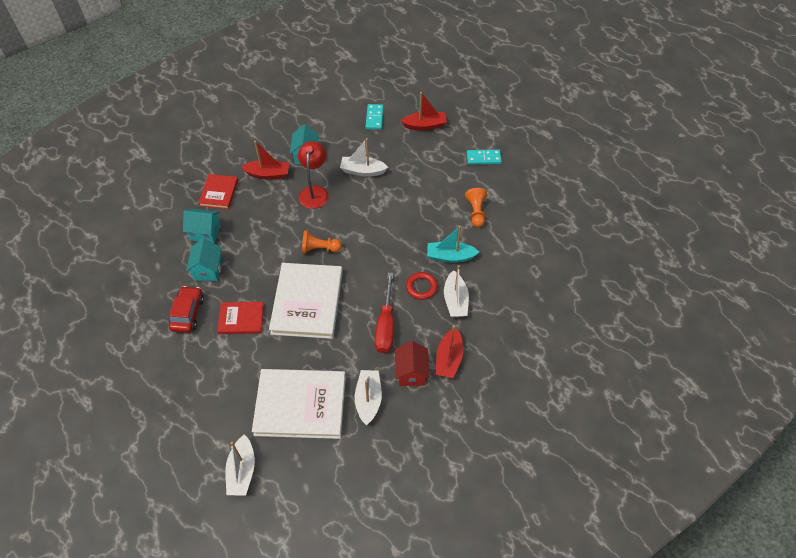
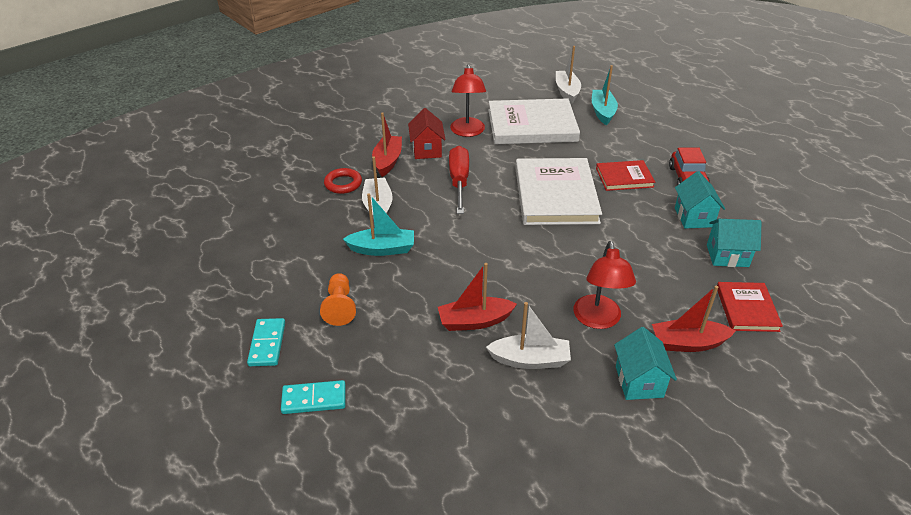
camera: 175 degrees right, 15 degrees down
(218, 424) = (602, 112): none -> turquoise boat
(319, 249) = (561, 247): orange pawn -> none
(368, 399) = (467, 132): white boat -> red lamp
(374, 118) = (534, 476): turquoise domino -> turquoise domino (267, 344)
(421, 287) = (420, 216): red ring -> red ring (343, 184)
(424, 125) = (426, 465): red boat -> red boat (474, 321)

